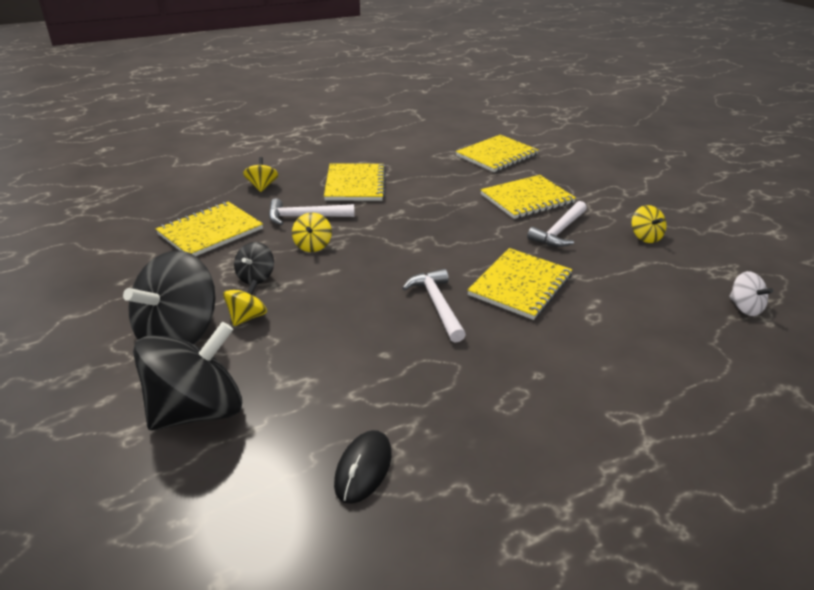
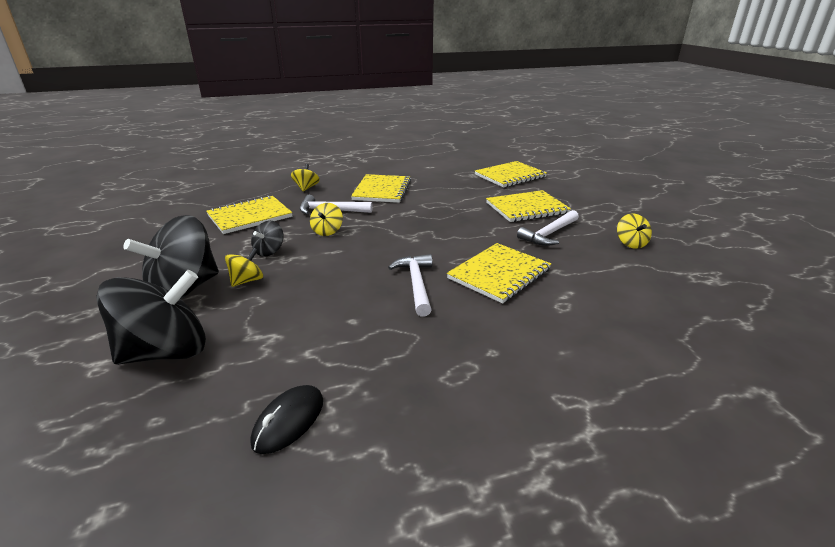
camera: 10 degrees right, 5 degrees down
(744, 307) = (722, 310): white spinning top -> none

